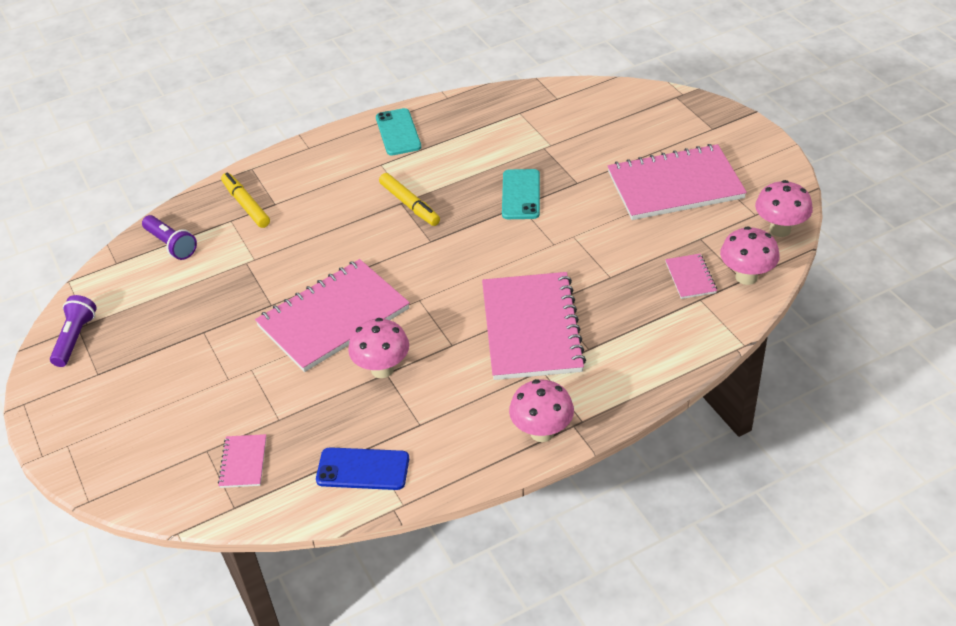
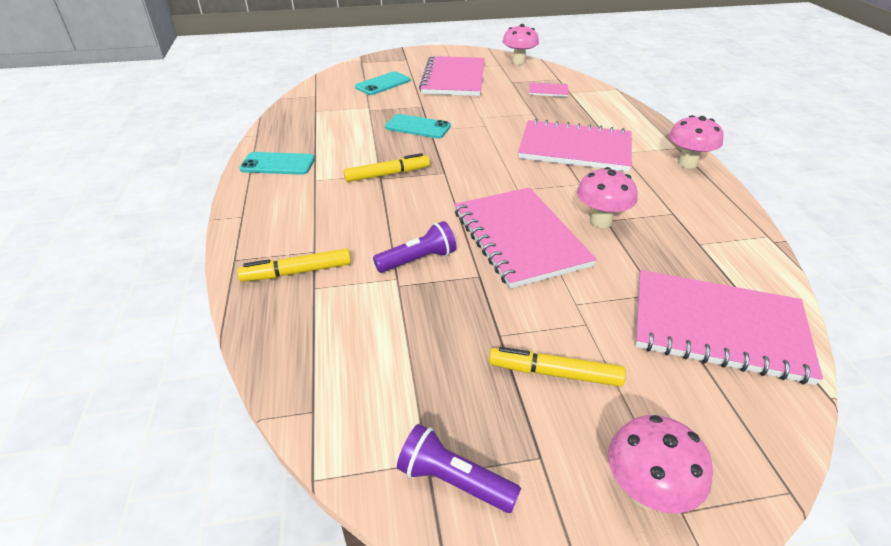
camera: 75 degrees left, 5 degrees down
(170, 368) = (554, 373): none -> yellow marker
(171, 245) = (318, 346): purple flashlight -> purple flashlight (418, 260)
(243, 462) = (718, 328): pink notebook -> pink notebook, size x2.32
(363, 469) = (727, 251): blue phone -> none
(620, 135) = (383, 84): none -> turquoise phone
(746, 277) = (556, 77): pink mushroom -> pink mushroom (646, 491)

